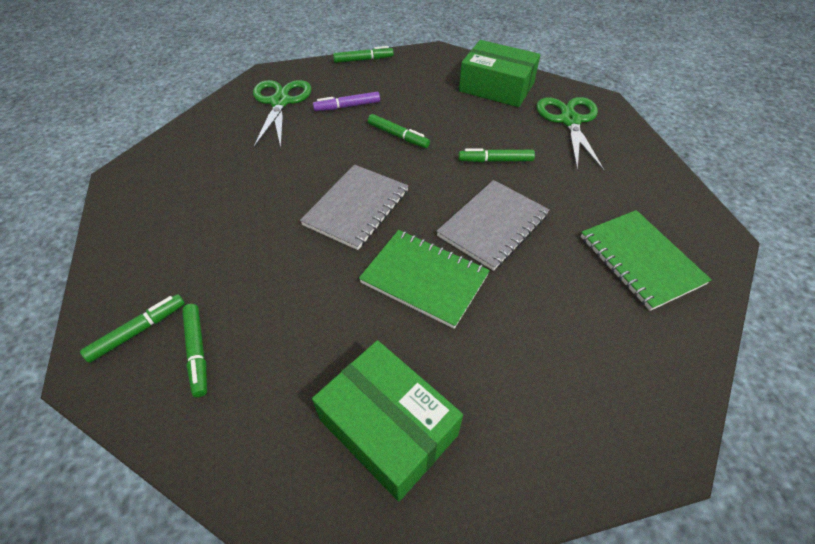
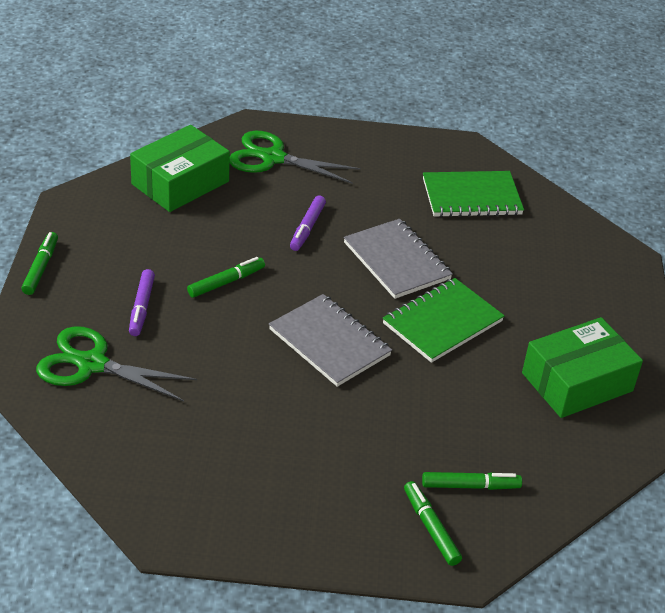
camera: 75 degrees left, 10 degrees down
(496, 160) = (307, 228): green marker -> purple marker

